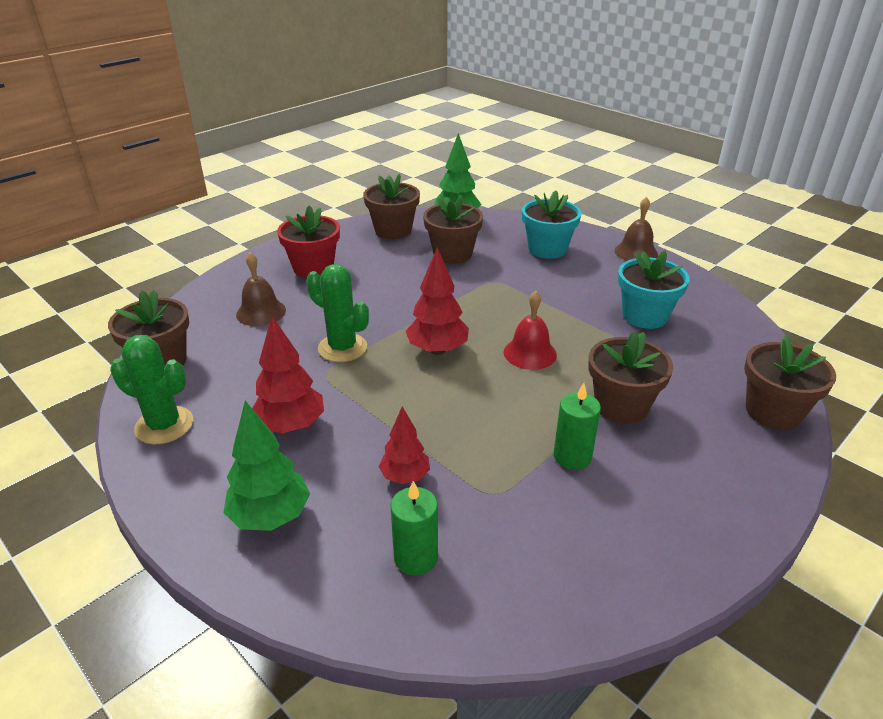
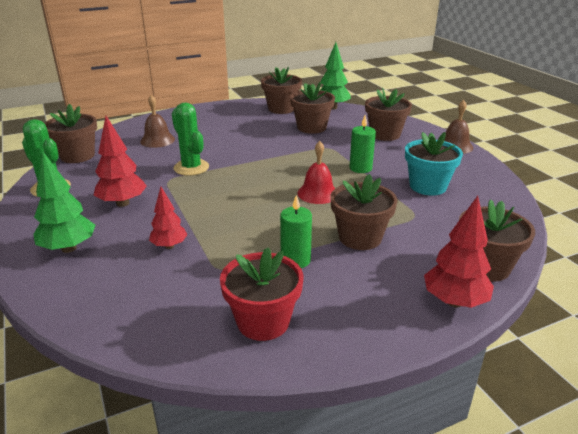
camera: 20 degrees right, 5 degrees down
(313, 268) = (210, 122): red flower pot -> red flower pot (263, 321)
(415, 557) = (137, 292): green candle -> green candle (360, 168)
(437, 350) = (253, 180): red tree -> red tree (454, 301)
(547, 249) = (385, 134): turquoise flower pot -> brown flower pot

